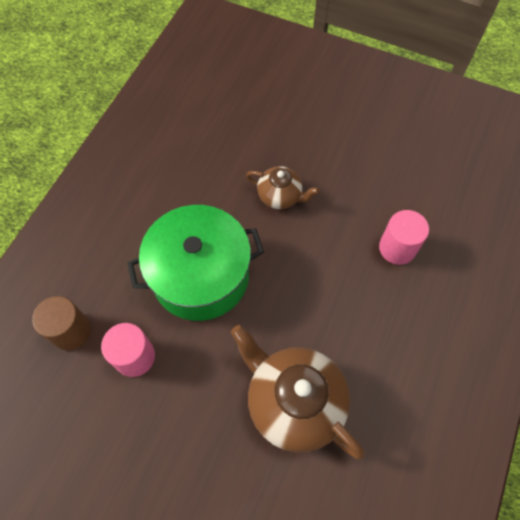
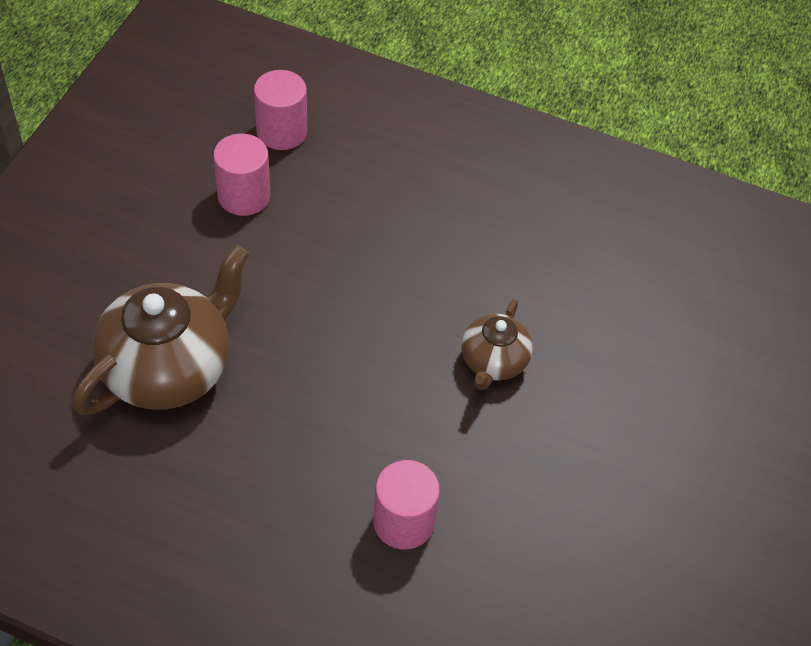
camera: 85 degrees right, 10 degrees down
(71, 331) = (281, 132): brown cylinder -> pink cylinder
(200, 276) = (356, 262): green pot -> none

